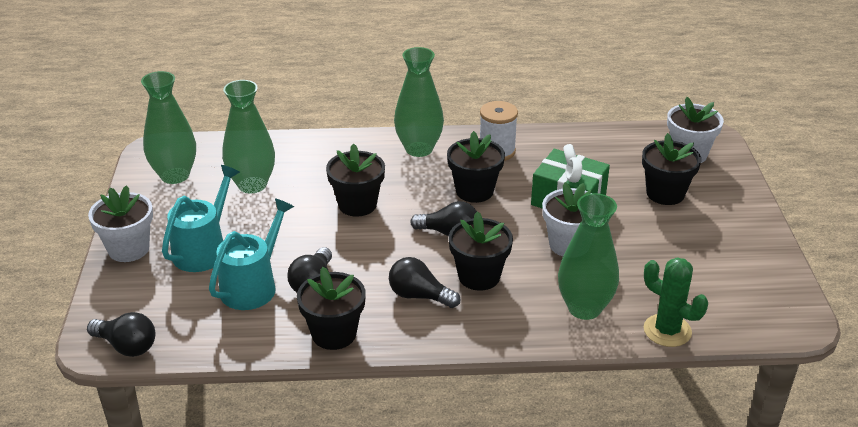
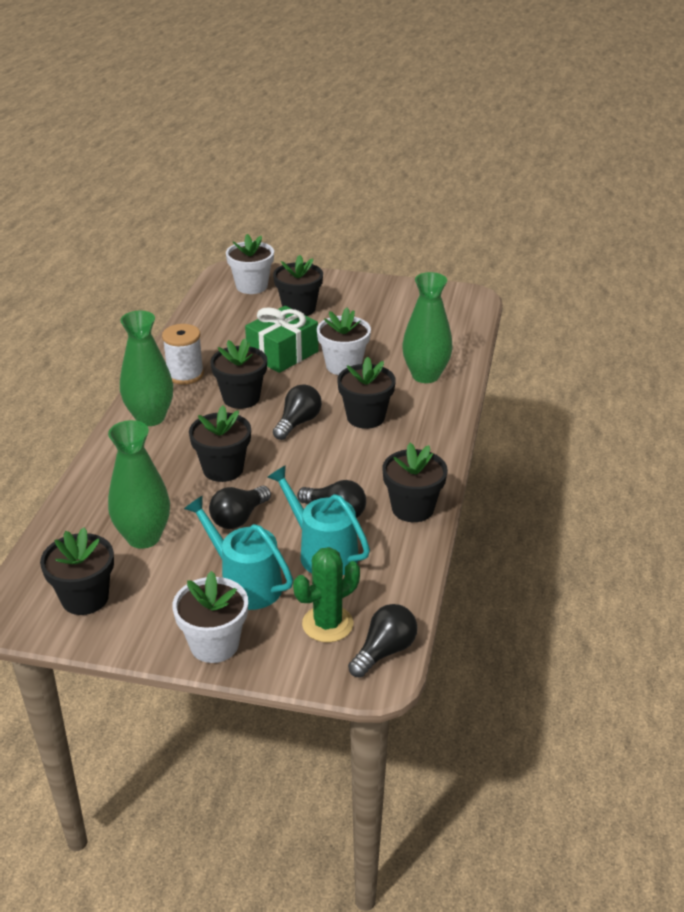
camera: 75 degrees left, 0 degrees up
(175, 175) = (85, 598): green vase -> black flower pot
(419, 296) = (379, 453): black light bulb -> black light bulb (239, 518)
(667, 331) = (463, 347): green cactus -> green cactus (327, 624)

